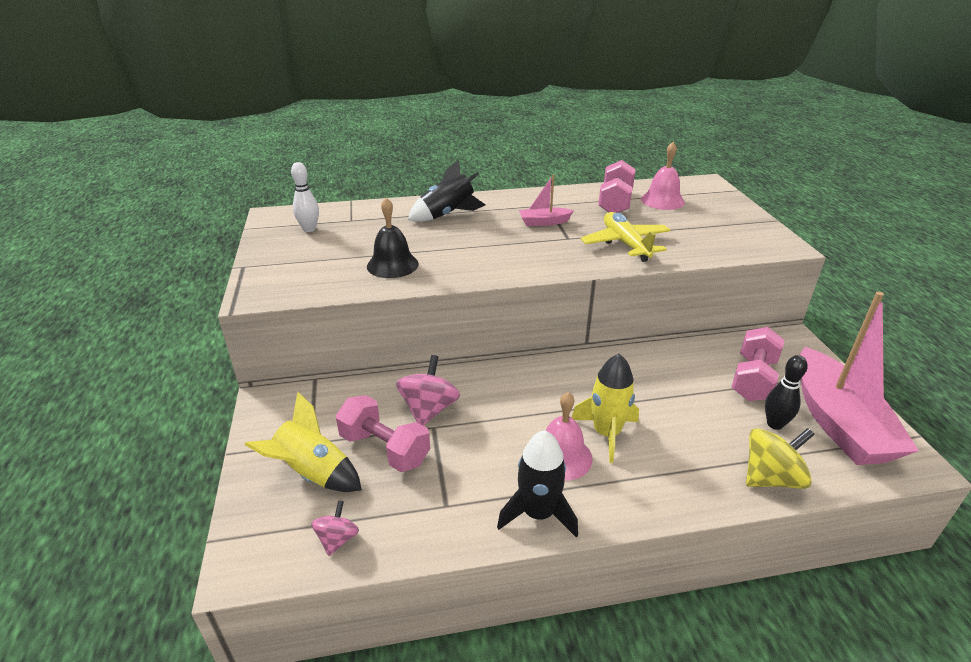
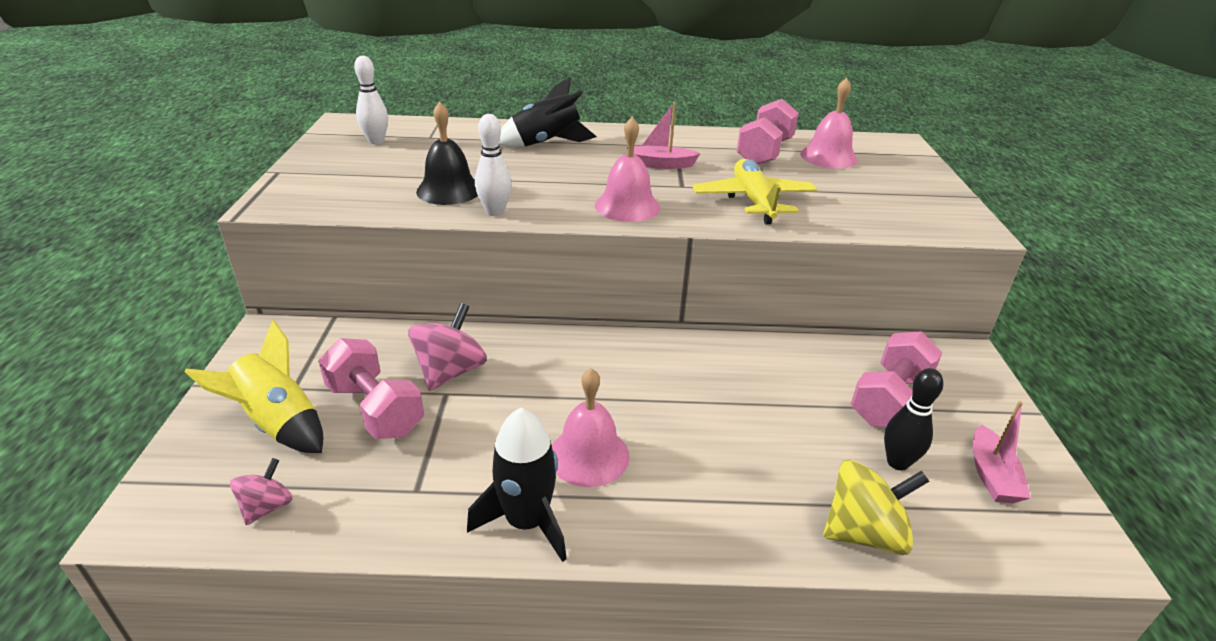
camera: 10 degrees right, 0 degrees up
(438, 278) = (495, 212): none -> white bowling pin
(536, 260) = (627, 206): none -> pink bell
(606, 433) = (660, 437): yellow rocket -> none
(838, 422) = (991, 475): pink boat -> pink boat, size x0.44

